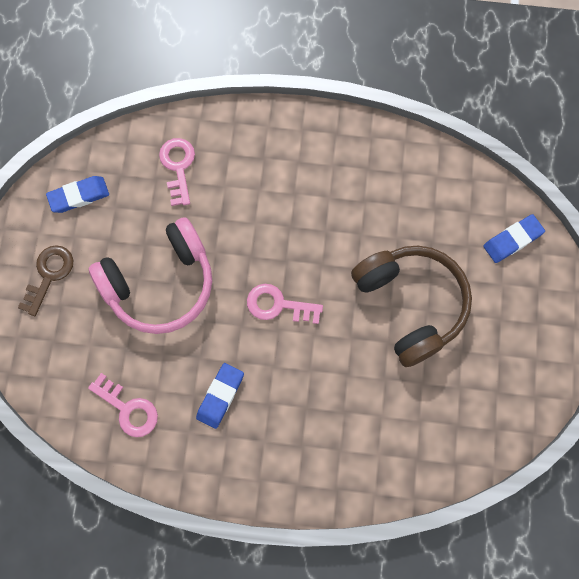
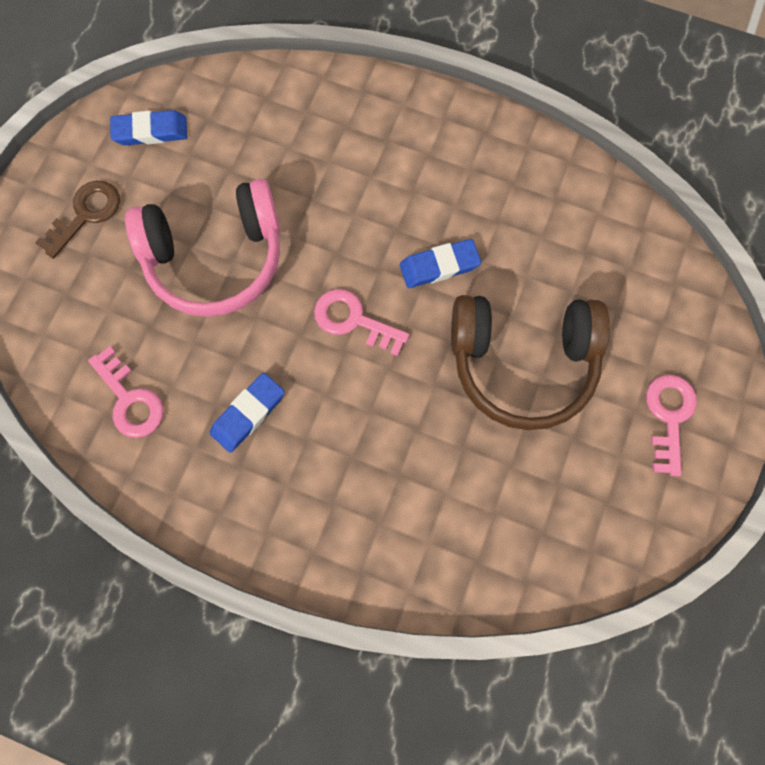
camera: 15 degrees right, 0 degrees up
(178, 167) = (279, 126): pink key -> pink key (668, 416)
(410, 305) = (522, 363): brown headphones -> brown headphones turned 105 degrees clockwise
(512, 240) = (676, 315): blue eraser -> blue eraser (439, 266)

